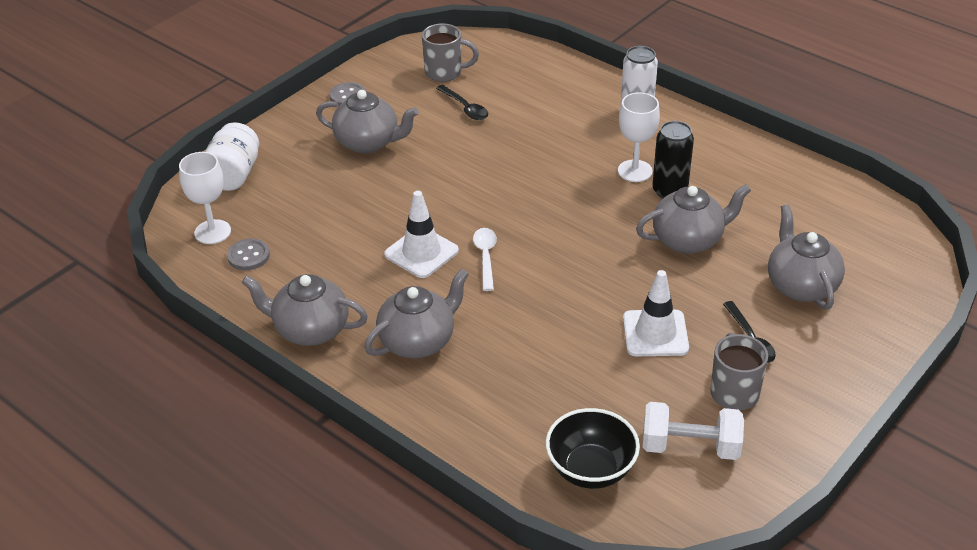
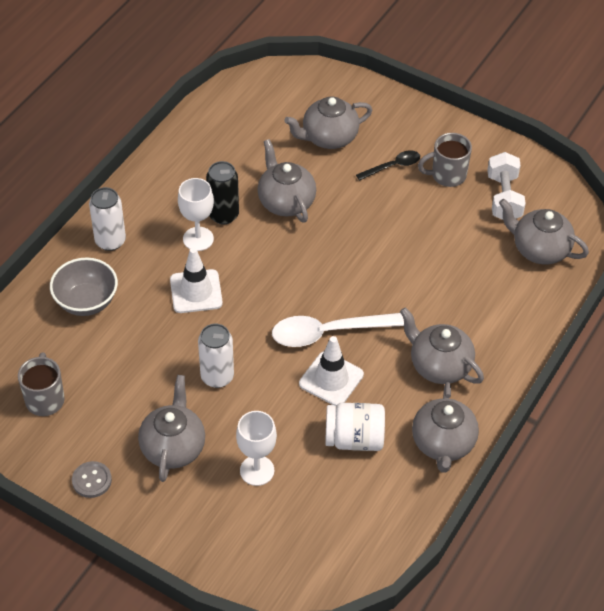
camera: 100 degrees left, 10 degrees up
(212, 232) = (329, 553): white goblet -> white goblet (257, 470)
(233, 175) = (238, 557): white jar -> white jar (354, 439)
(248, 256) = (358, 513): grey button -> none
(444, 174) = (217, 377): none -> white can
(465, 108) = (108, 374): black spoon -> none
(485, 257) = (329, 333): white spoon -> white spoon, size x1.81
(557, 97) = (86, 302): none -> grey bowl
(591, 470) = (539, 249): black bowl -> grey teapot
(655, 333) = (397, 219): white traffic cone -> white traffic cone (196, 291)

